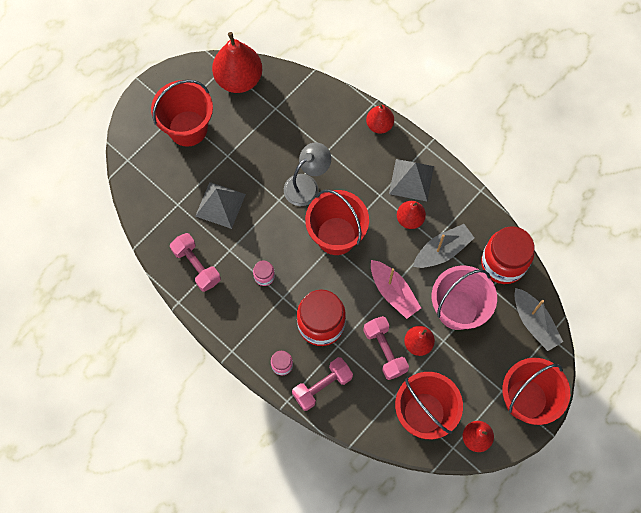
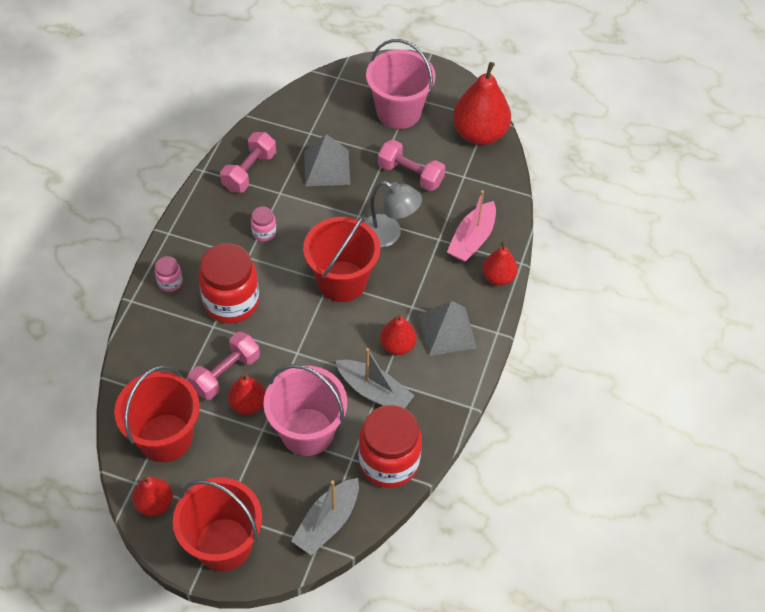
camera: 65 degrees right, 15 degrees down
(188, 128) = (398, 112): red bucket -> pink bucket
(322, 386) = (160, 327): pink dumbbell -> pink dumbbell (410, 174)
(393, 292) = (300, 359): pink boat -> pink boat (472, 239)

